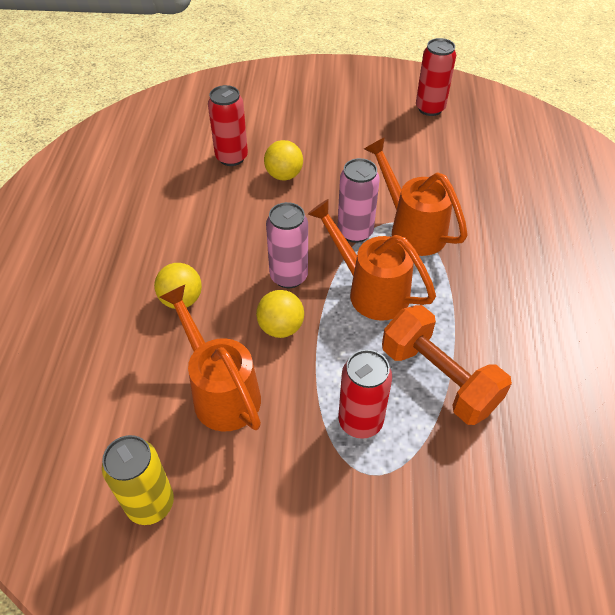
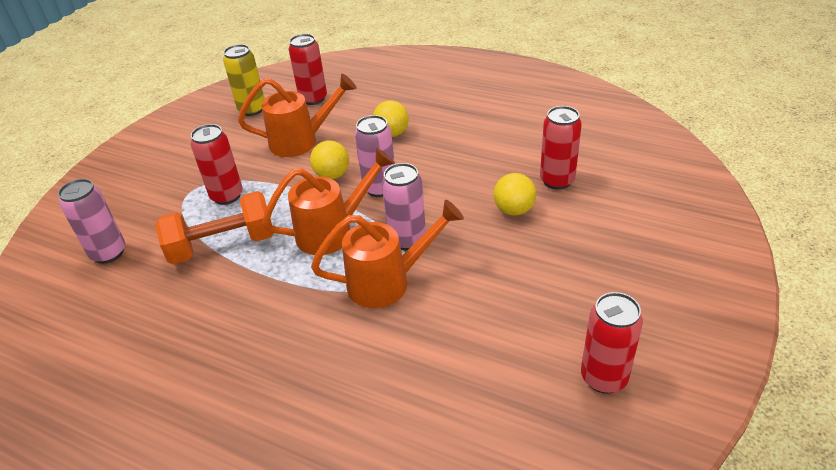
camera: 115 degrees right, 10 degrees down
(107, 425) = (313, 99): none -> red can
(516, 499) = (108, 253): none -> pink can

